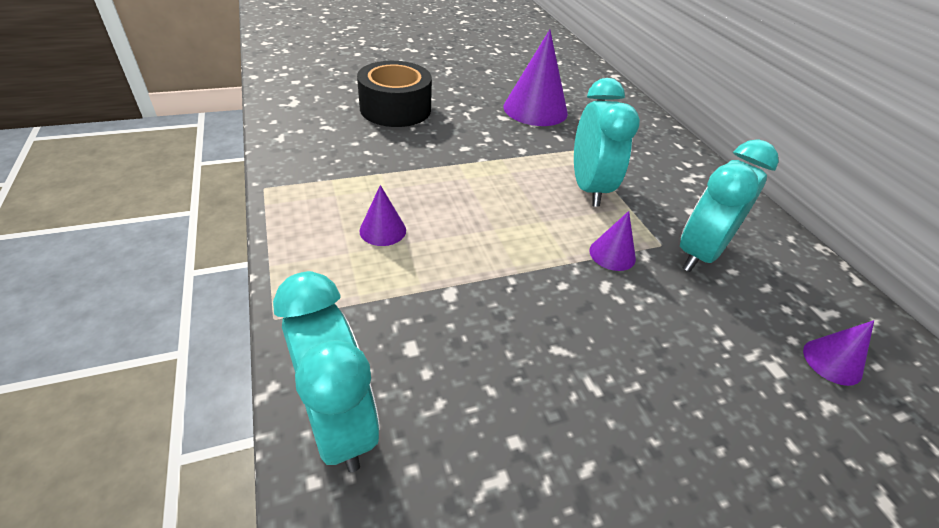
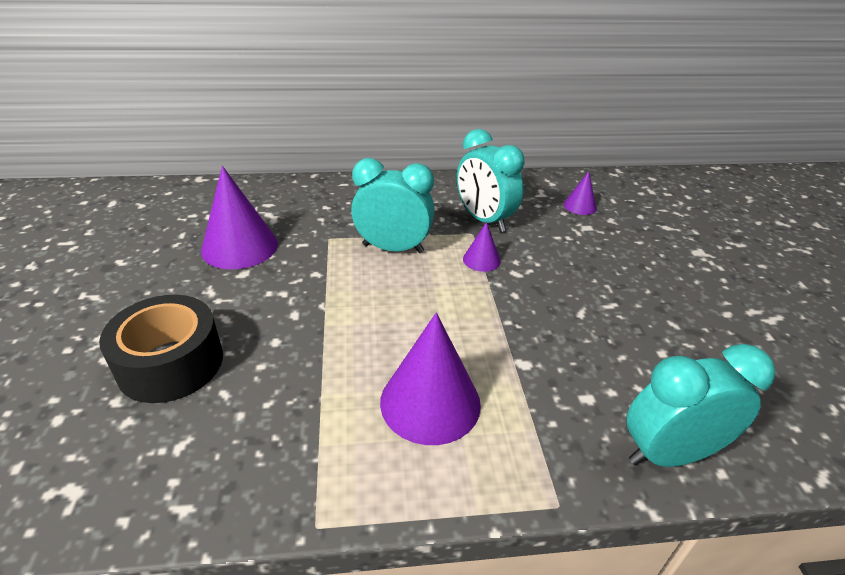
camera: 75 degrees left, 5 degrees down
(383, 230) = (430, 402): purple cone -> purple cone, size x1.98

